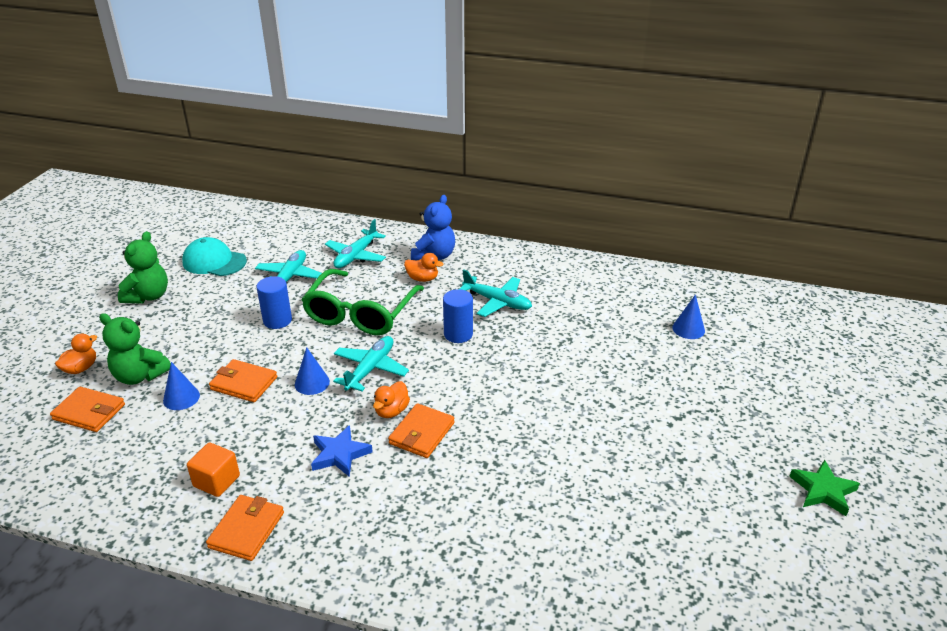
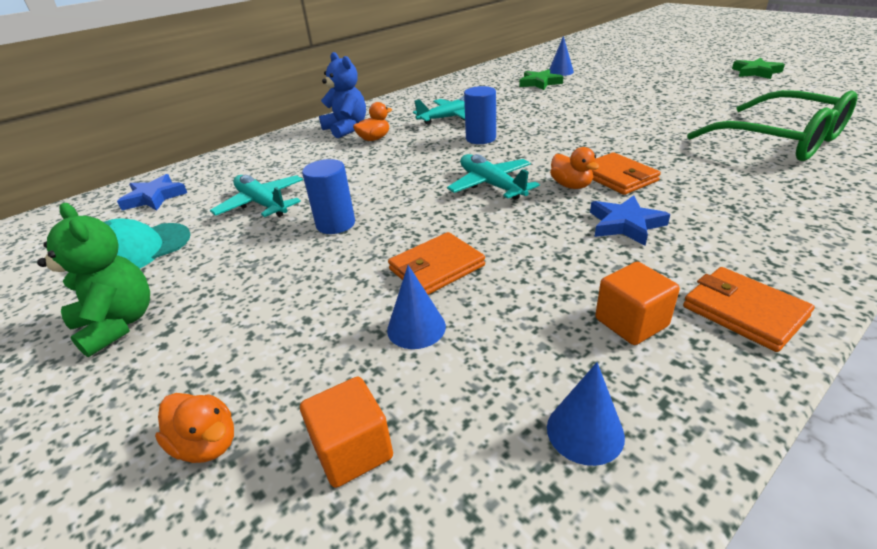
camera: 55 degrees left, 0 degrees up
(81, 368) = (207, 444): orange duck -> orange duck turned 150 degrees clockwise
(89, 412) = (353, 450): orange wallet -> orange cube
(140, 376) = (316, 365): green teddy bear -> none
(276, 231) = (154, 197): none -> blue star
(312, 383) = (482, 221): blue cone -> blue cone (585, 431)
(356, 256) = (284, 162): turquoise plane -> none
(360, 313) = (388, 175): green glasses -> green glasses (780, 140)
(636, 325) = (539, 83): none -> green star

